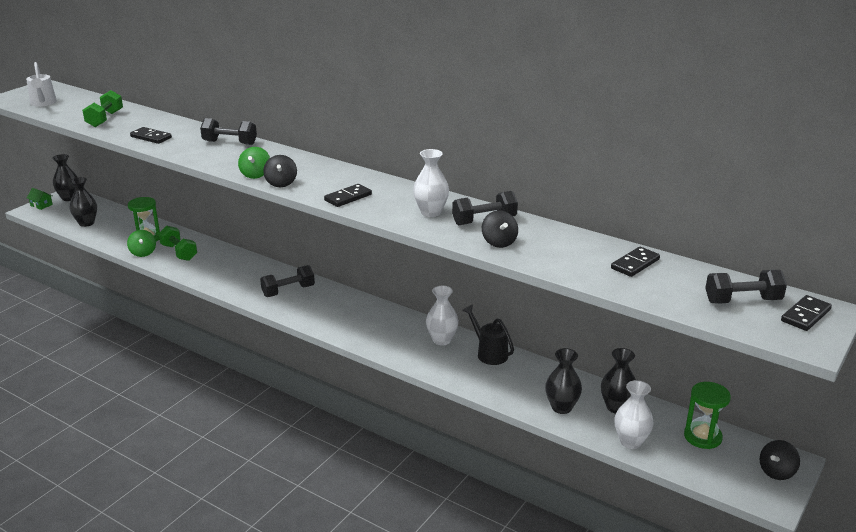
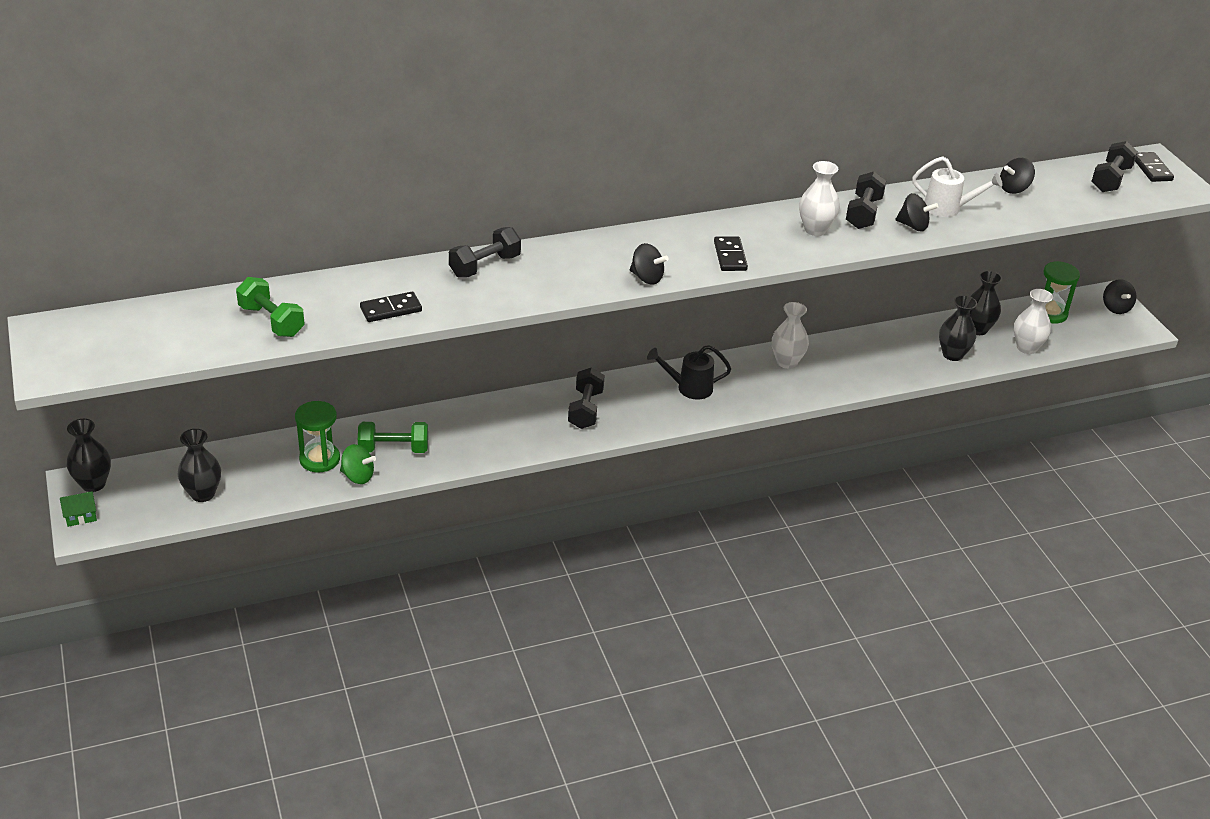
camera: 55 degrees left, 10 degrees up
(43, 103) = (126, 349): white watering can -> white watering can (948, 208)
(255, 175) = (603, 284): green spinning top -> none
(489, 353) = (836, 348): black watering can -> black watering can (689, 388)
(635, 264) = (1014, 189): black domino -> black spinning top

